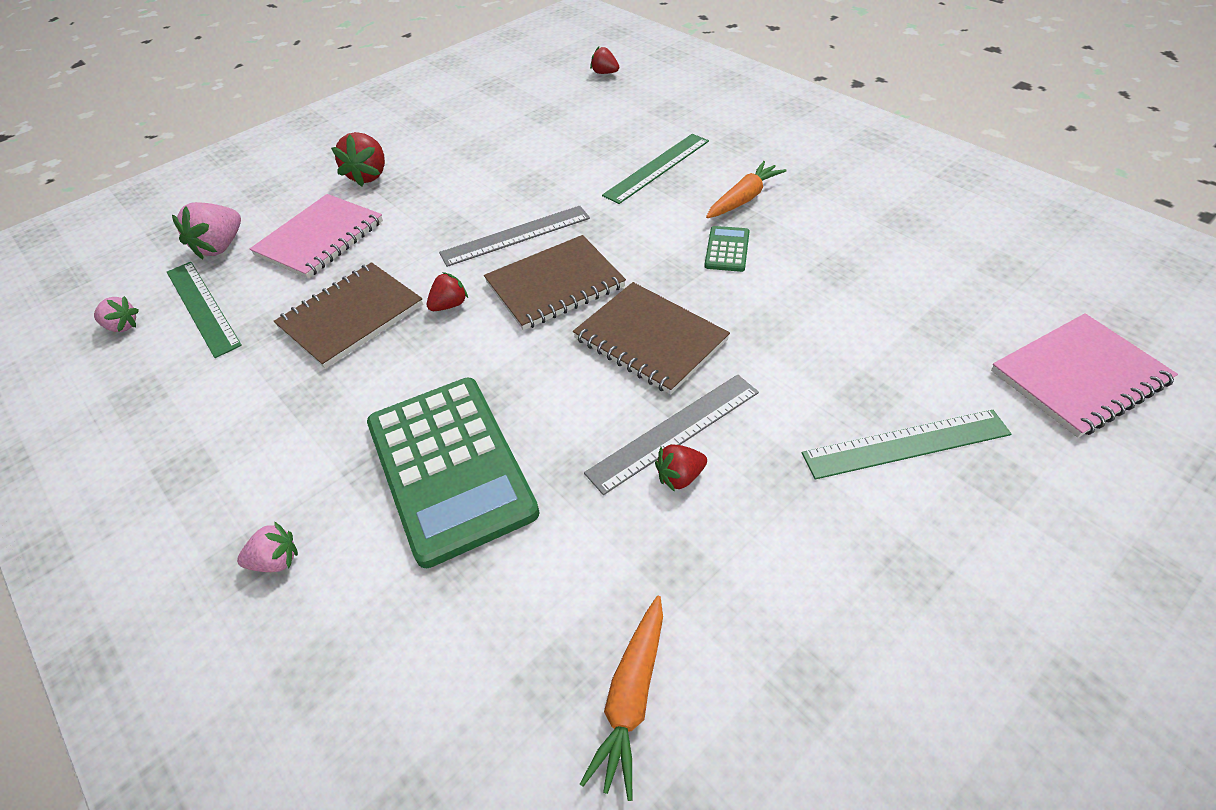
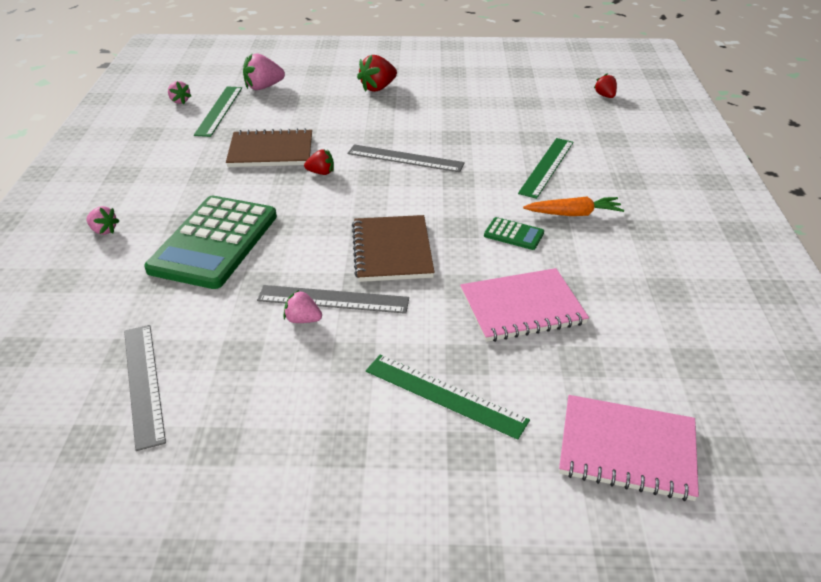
camera: 40 degrees right, 10 degrees down
(320, 238) = (310, 107): pink notebook -> pink notebook (522, 307)
(555, 285) = (386, 194): brown notebook -> none
(631, 697) = (143, 383): orange carrot -> grey ruler
(657, 167) = (546, 167): green ruler -> green ruler turned 60 degrees counterclockwise
(680, 477) = (303, 320): red strawberry -> pink strawberry
(727, 249) = (513, 234): green calculator -> green calculator turned 60 degrees clockwise

